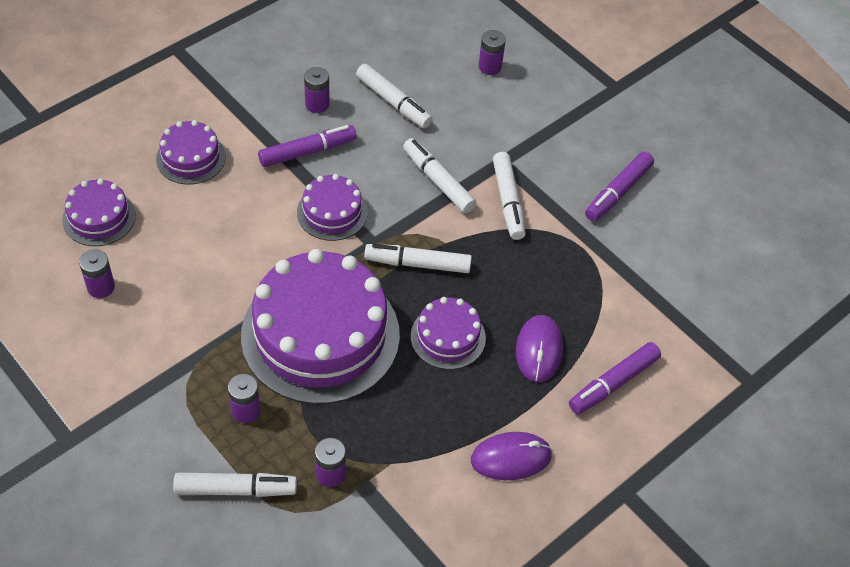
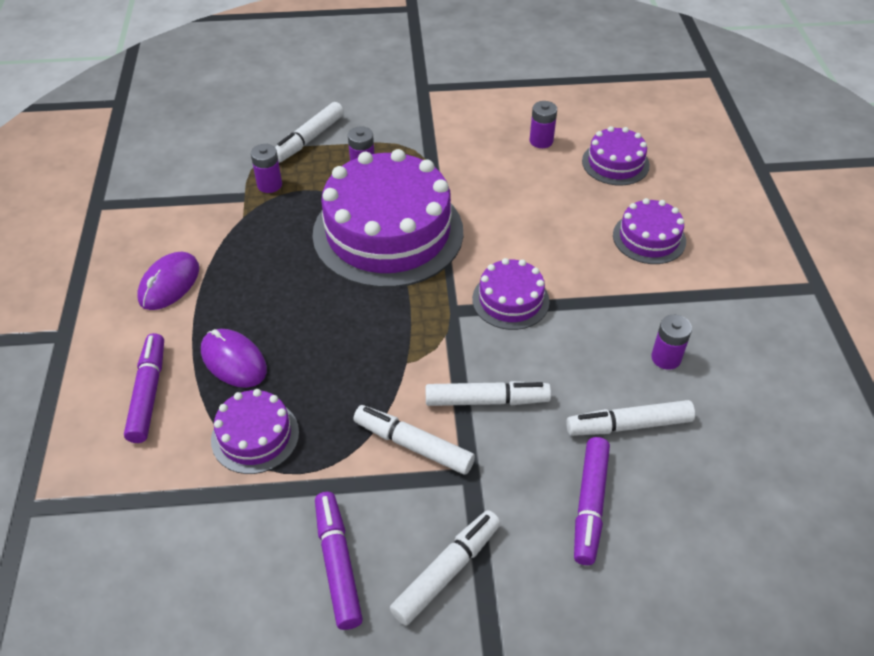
camera: 130 degrees right, 5 degrees down
(307, 152) = (601, 319): purple marker -> purple marker (590, 504)
(418, 264) = (401, 329): white marker -> white marker (446, 571)
(448, 337) = (309, 307): purple cake -> purple cake (255, 436)
(490, 67) = (631, 562): purple battery -> none

